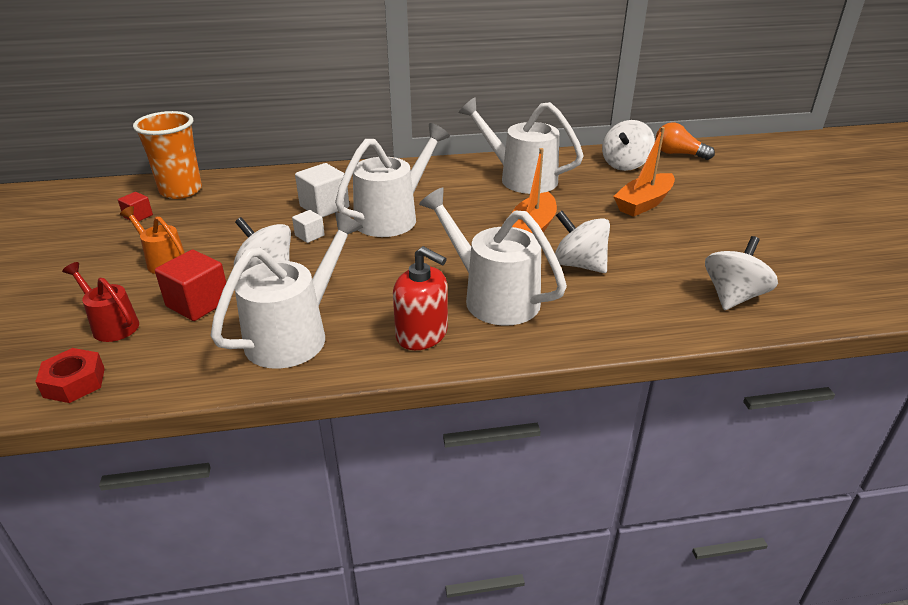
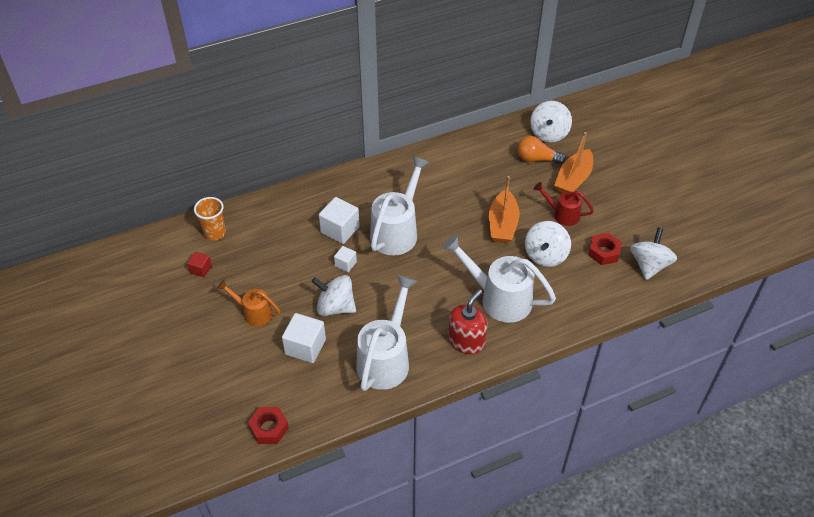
camera: 15 degrees left, 15 degrees up
(111, 325) = (259, 378): red watering can -> red watering can (562, 214)
(181, 191) = (215, 233): orange cup -> orange cup, size x0.65
(198, 303) = (305, 347): red cube -> white cube
(422, 334) = (466, 341): red soap dispenser -> red soap dispenser turned 75 degrees counterclockwise
(520, 178) = (475, 166): white watering can -> none
(579, 265) = (545, 255): white spinning top -> white spinning top turned 90 degrees counterclockwise
(666, 274) = (604, 252): none -> red nut
(678, 154) = (586, 112): orange light bulb -> orange light bulb (537, 159)

